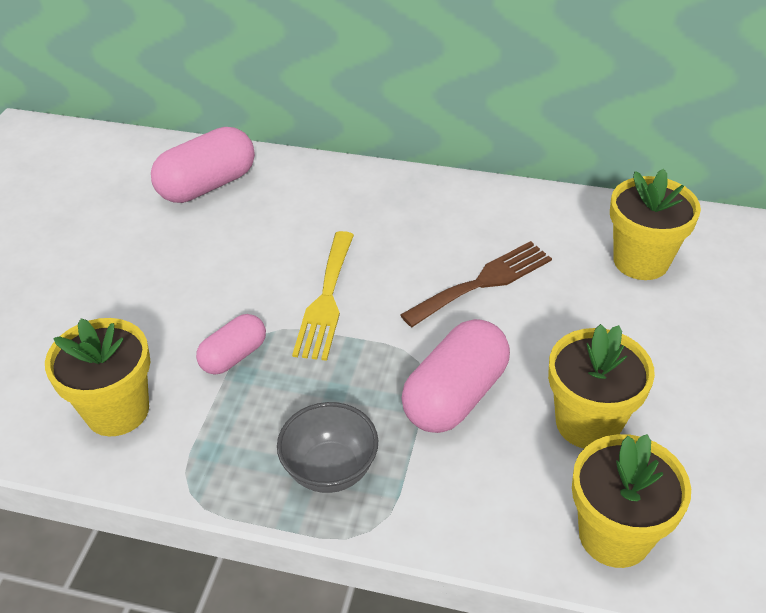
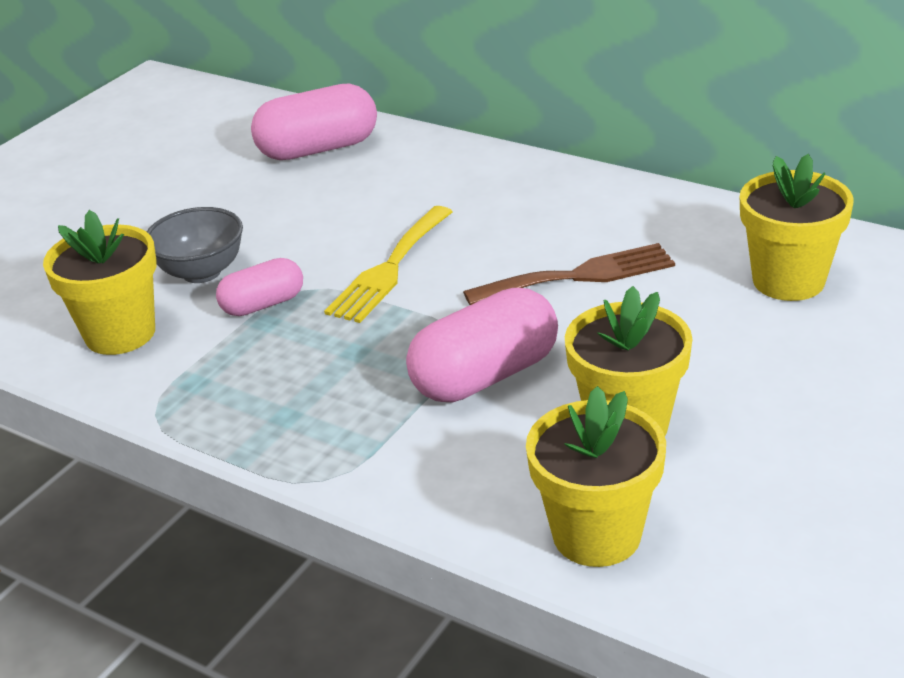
camera: 20 degrees right, 10 degrees down
(330, 469) = (309, 419): grey bowl -> grey bowl (201, 272)

